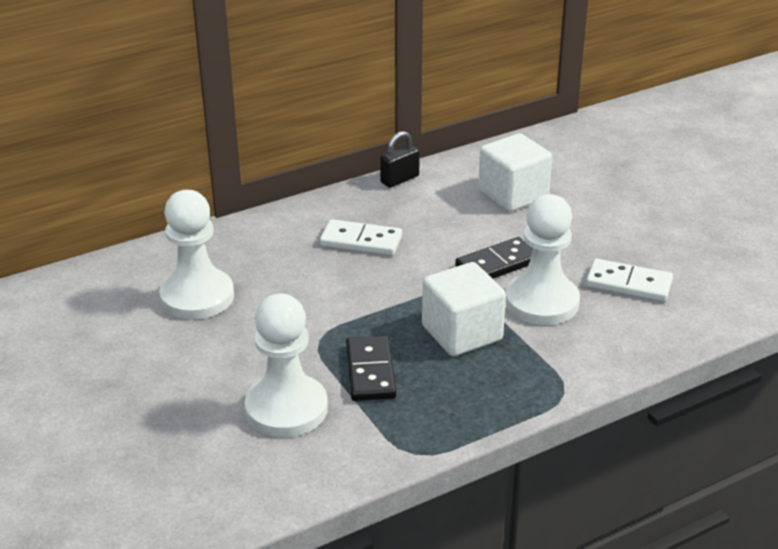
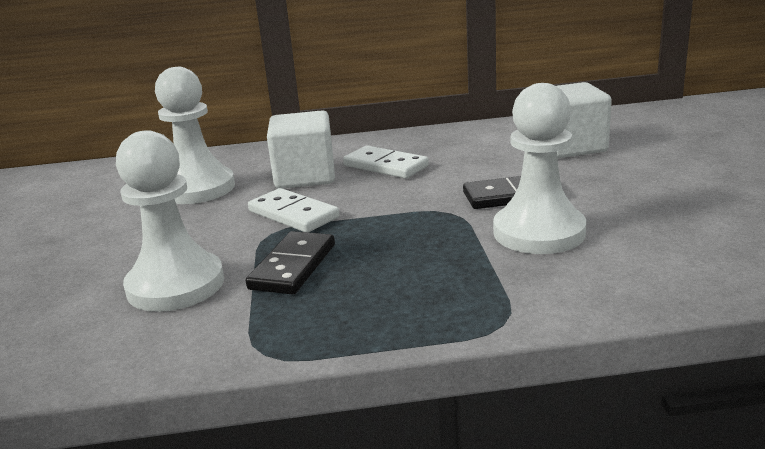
camera: 25 degrees right, 10 degrees down
(399, 179) = (462, 129): black padlock -> none
(462, 333) = (423, 247): white cube -> white cube (305, 176)
(628, 284) = (662, 229): white domino -> white domino (293, 214)

